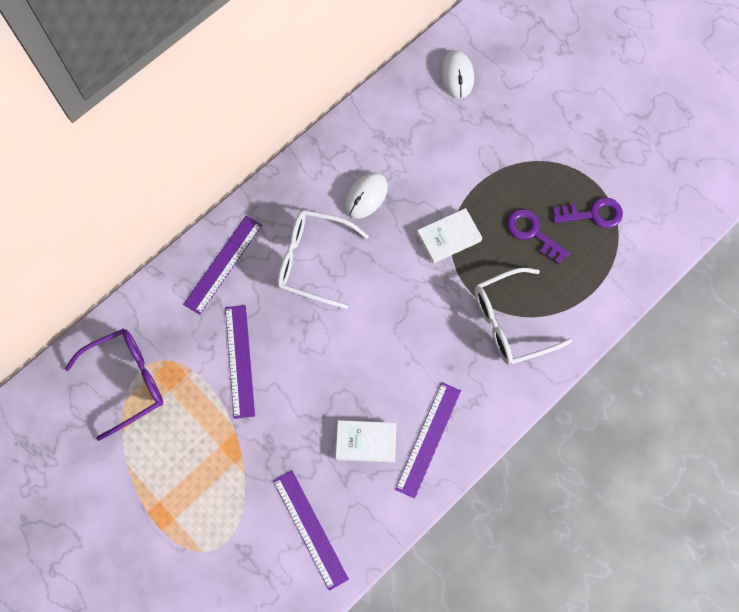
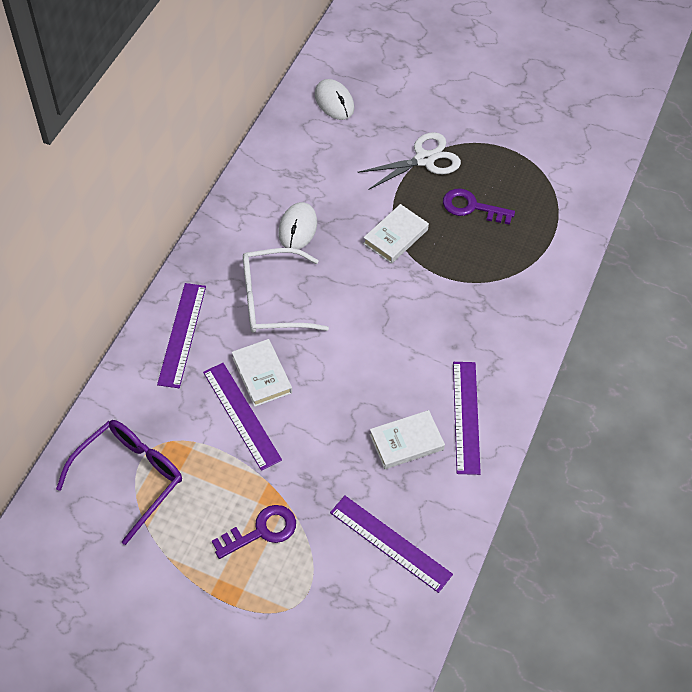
camera: 25 degrees left, 15 degrees down
(273, 329) = (262, 375): none -> white book
(510, 322) = (491, 288): white glasses -> none
(511, 167) = (424, 159): none -> white scissors
(592, 214) = (518, 174): purple key -> purple key (261, 531)

